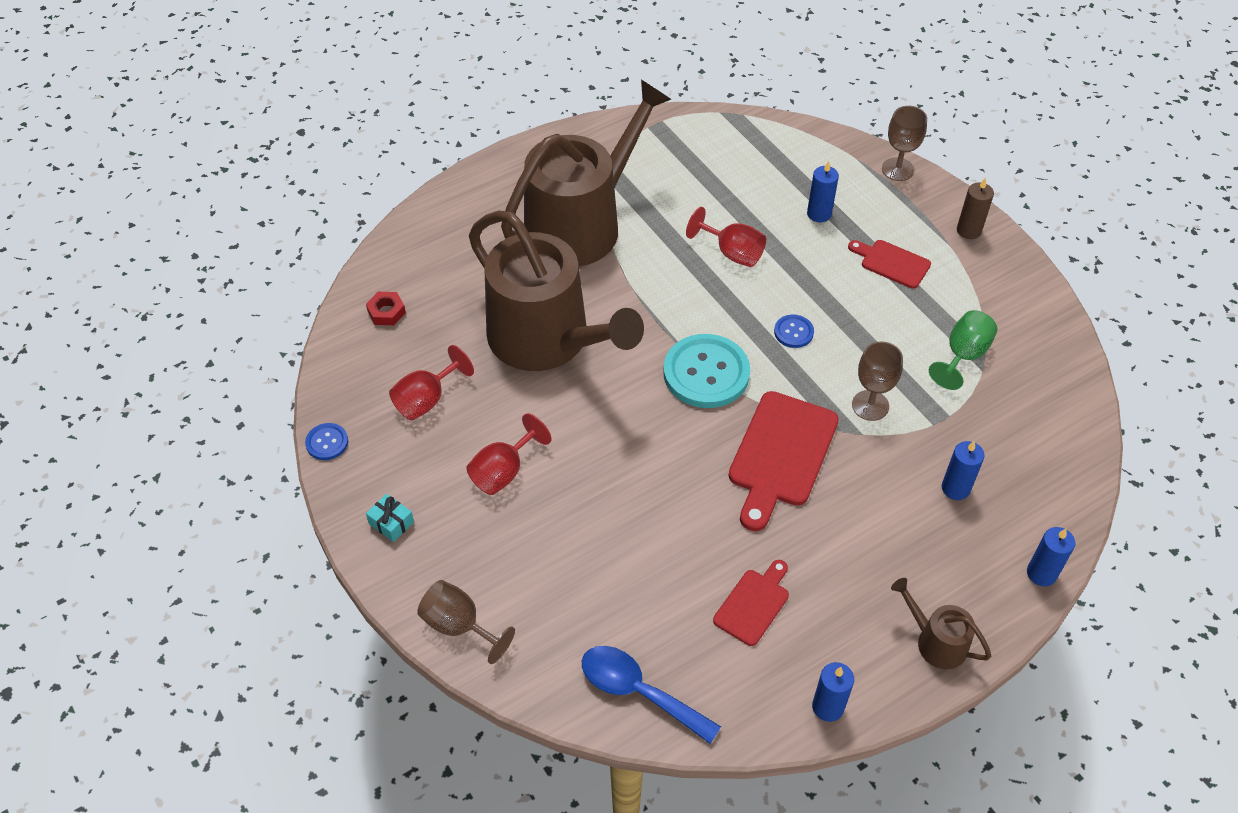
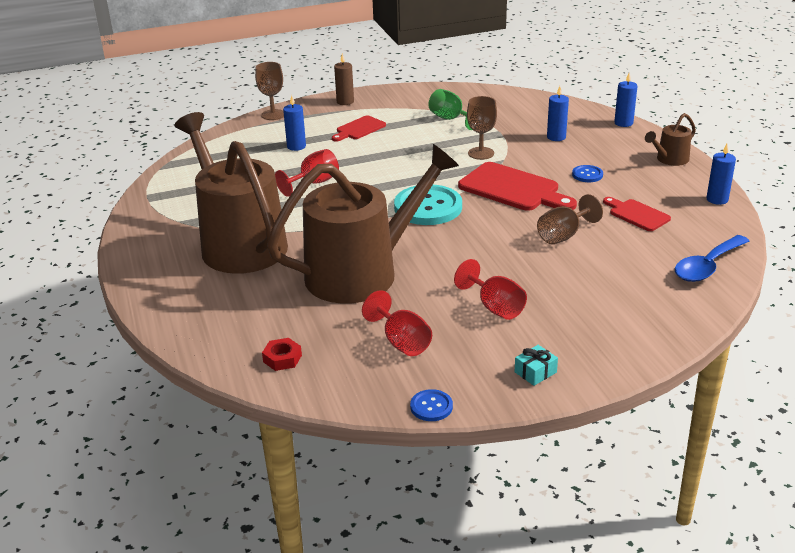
camera: 75 degrees left, 20 degrees down
(459, 626) = (646, 342): brown goblet -> brown goblet (563, 235)
(793, 332) = (404, 170): blue button -> blue button (587, 175)

